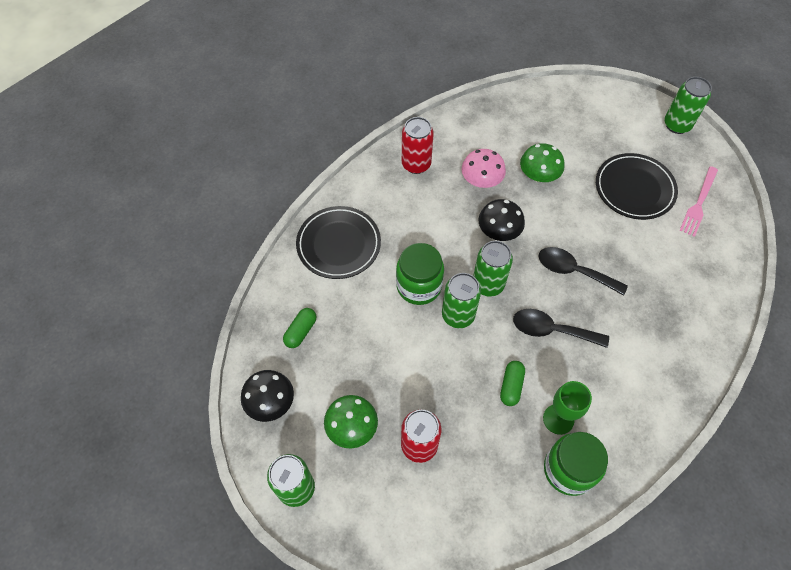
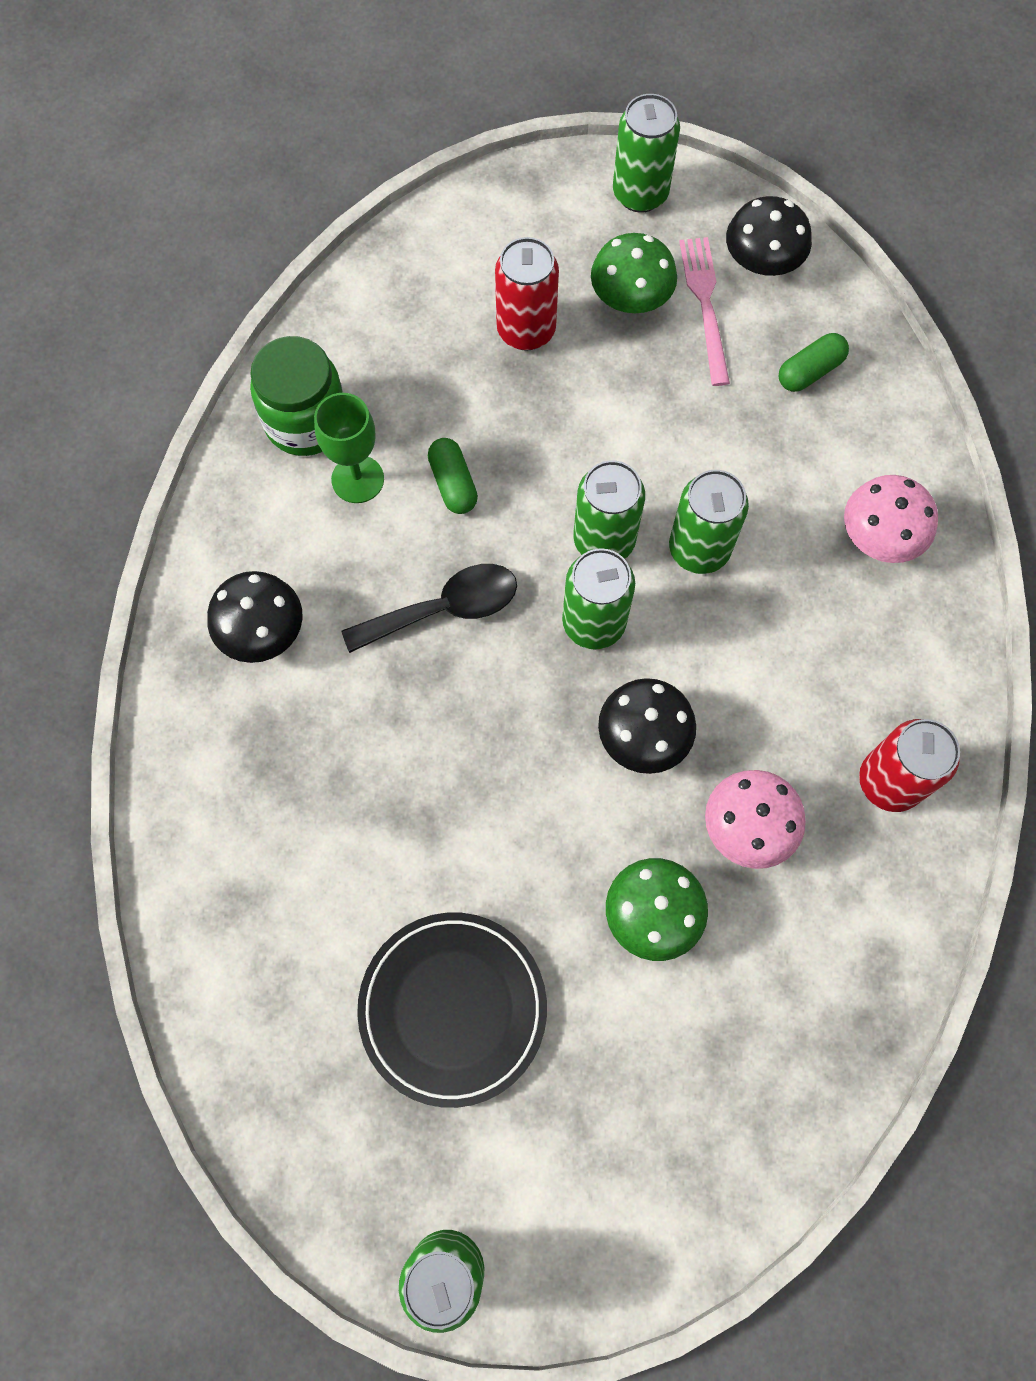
camera: 145 degrees right, 10 degrees up
(301, 331) = (809, 371): green capsule -> green capsule turned 60 degrees clockwise
(339, 244) = (880, 536): black plate -> pink mushroom
(419, 286) = (699, 549): green jar -> green can
(573, 271) = (469, 741): black spoon -> none
(645, 372) = (262, 631): none -> black mushroom
(699, 203) = (311, 1059): pink fork -> pink fork (705, 305)

